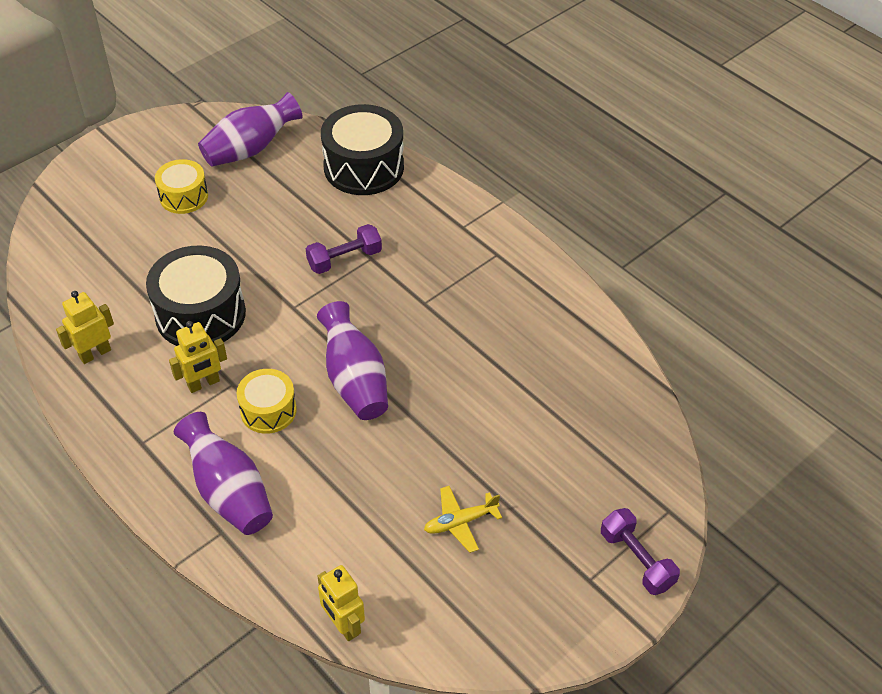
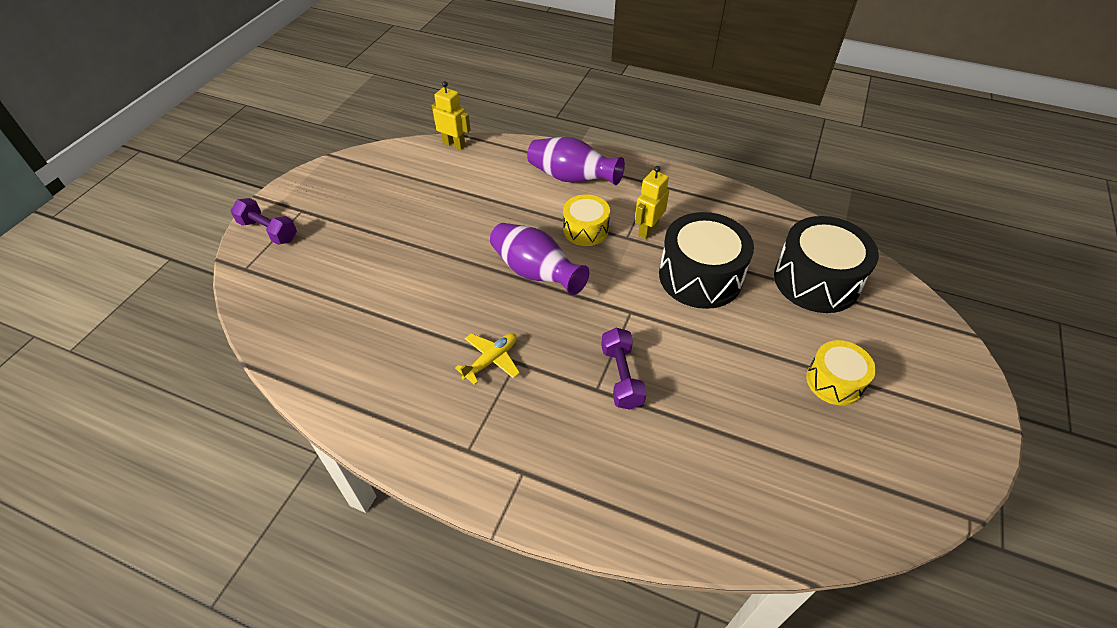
camera: 155 degrees right, 0 degrees up
(95, 353) = (745, 221): yellow robot -> none
(250, 149) = (836, 478): purple vase -> none
(344, 259) = (621, 377): purple dumbbell -> purple dumbbell turned 45 degrees counterclockwise
(363, 167) = (690, 512): black drum -> black drum (816, 280)
(460, 522) = (404, 212): yellow plane -> yellow plane (491, 360)

